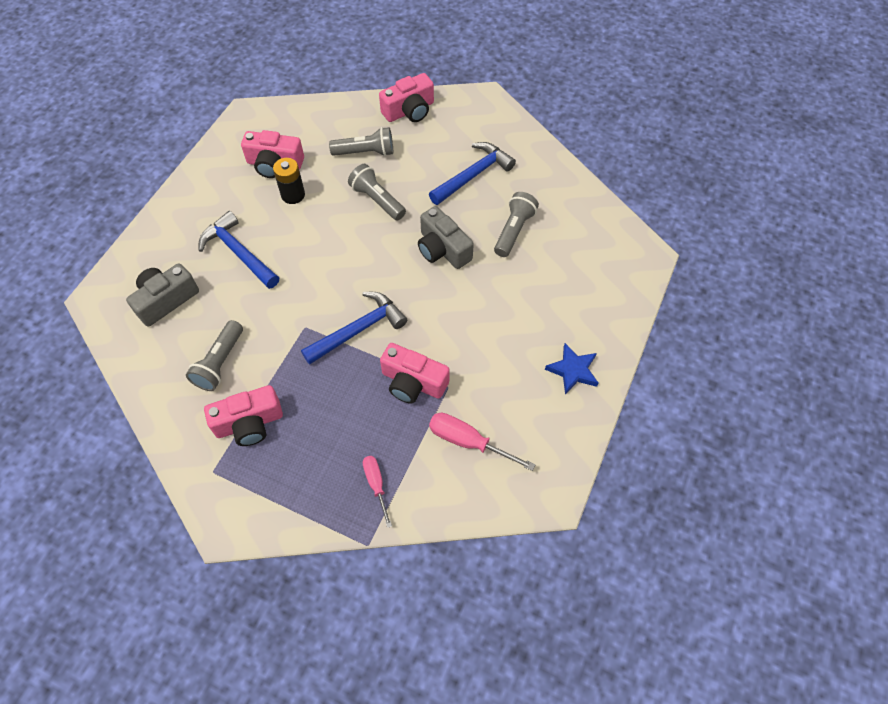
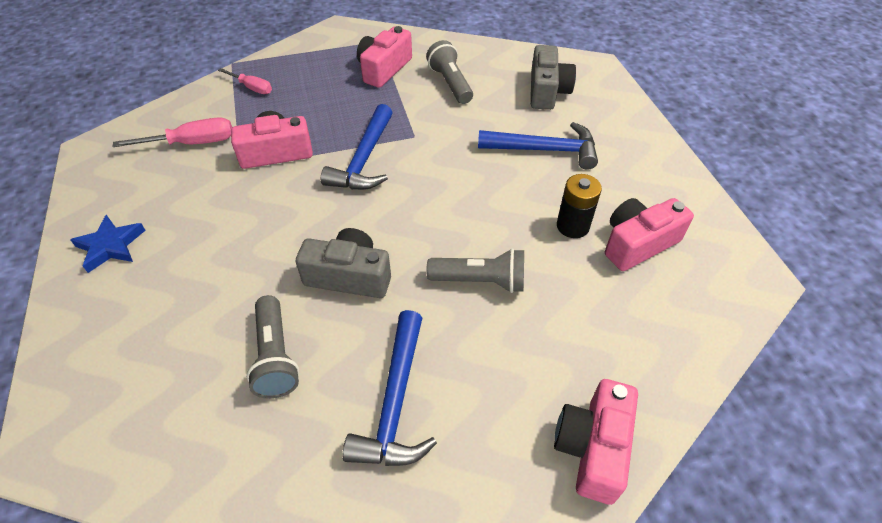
camera: 140 degrees right, 10 degrees down
(365, 152) = (566, 331): grey flashlight -> none

